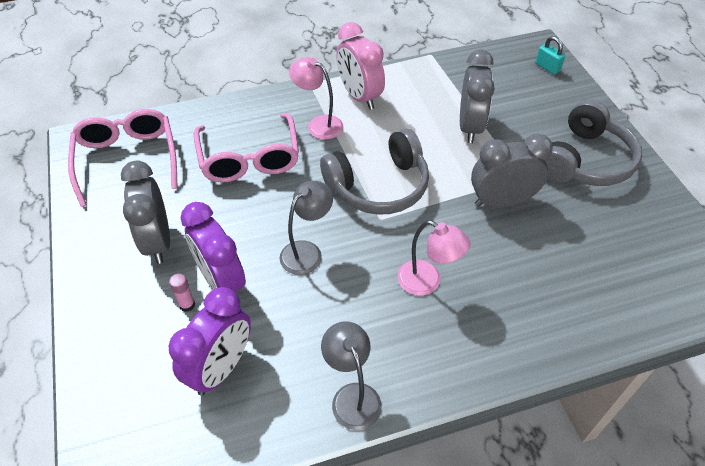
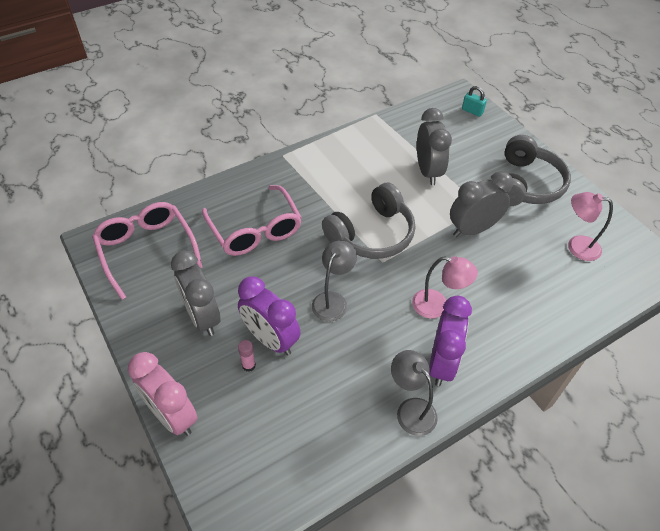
camera: 15 degrees left, 0 degrees up
(221, 368) = (297, 411): purple clock -> purple clock (442, 363)
(318, 124) = (303, 190): pink lamp -> pink lamp (576, 246)
(359, 97) = (329, 160): pink clock -> pink clock (172, 415)

